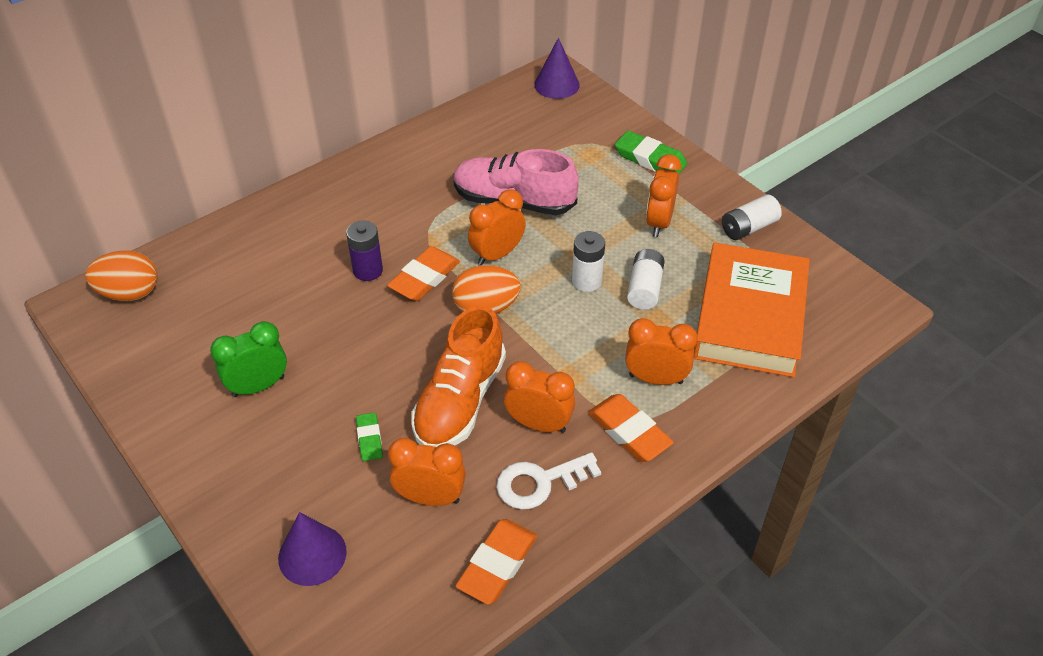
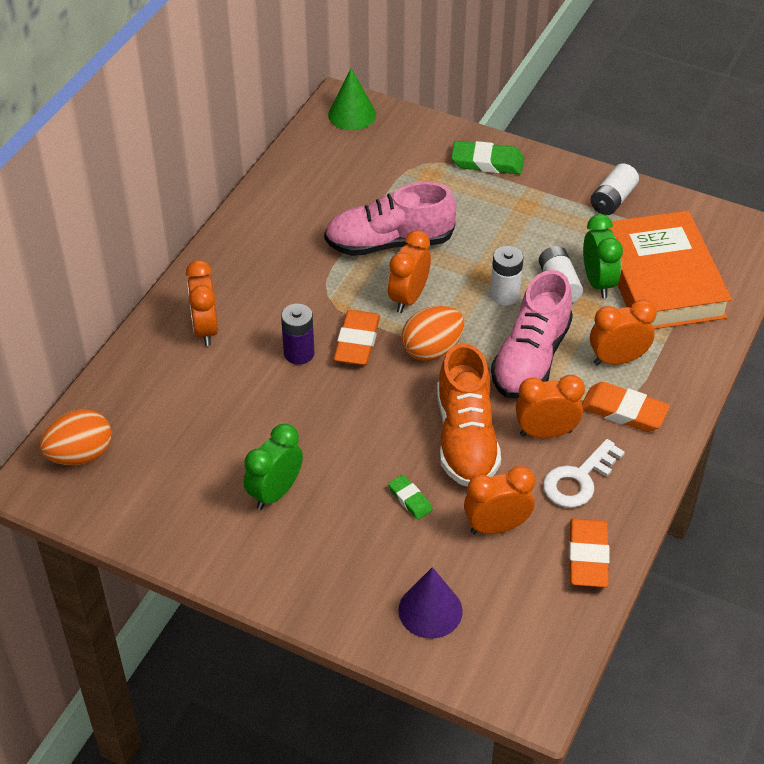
camera: 25 degrees left, 0 degrees up
(556, 85) = (352, 114): purple cone -> green cone
(572, 348) = (531, 358): none -> pink shoe
(659, 222) = (533, 220): orange clock -> orange clock (205, 329)
(684, 299) = (598, 282): none -> green clock

